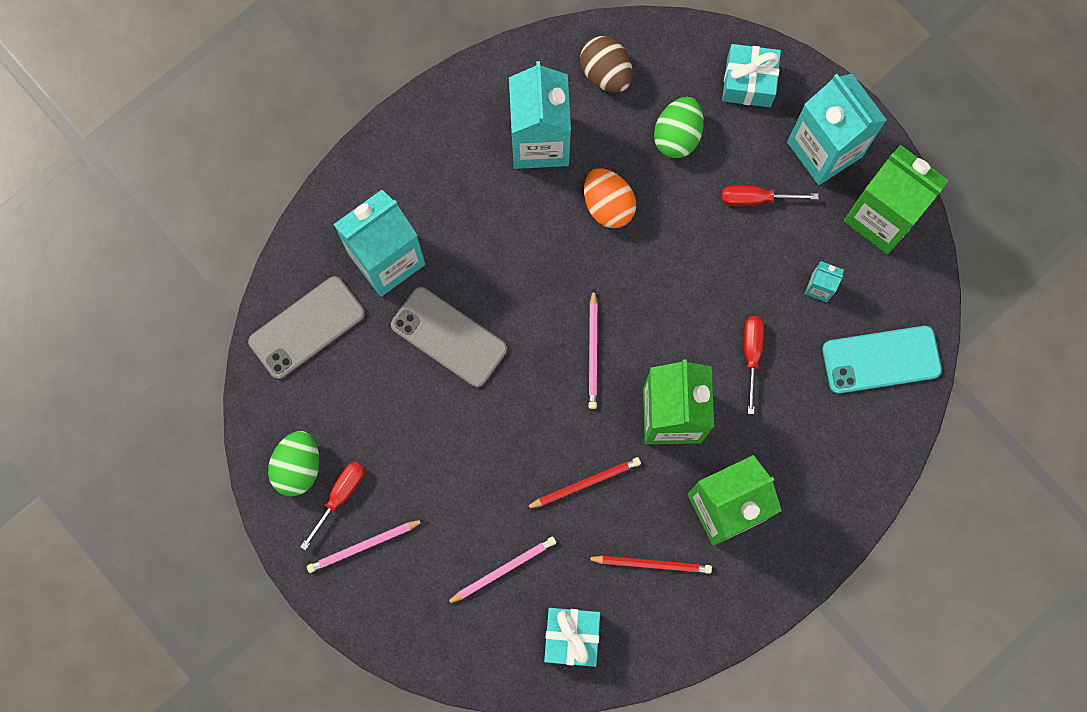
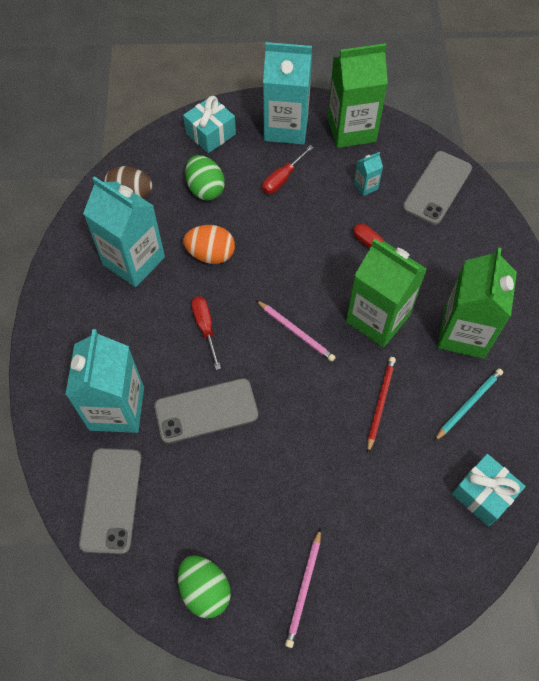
camera: 50 degrees left, 15 degrees down
(340, 496) = (252, 576): red screwdriver -> red screwdriver (205, 328)
(503, 569) = (399, 503): pink pencil -> none
(651, 564) = (468, 404): red pencil -> turquoise pencil
(881, 360) = (437, 188): turquoise phone -> grey phone

